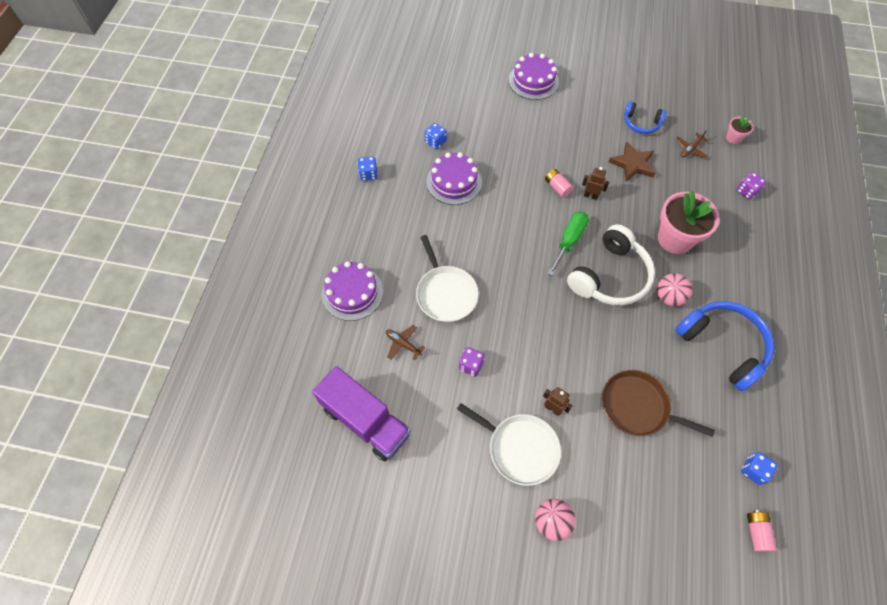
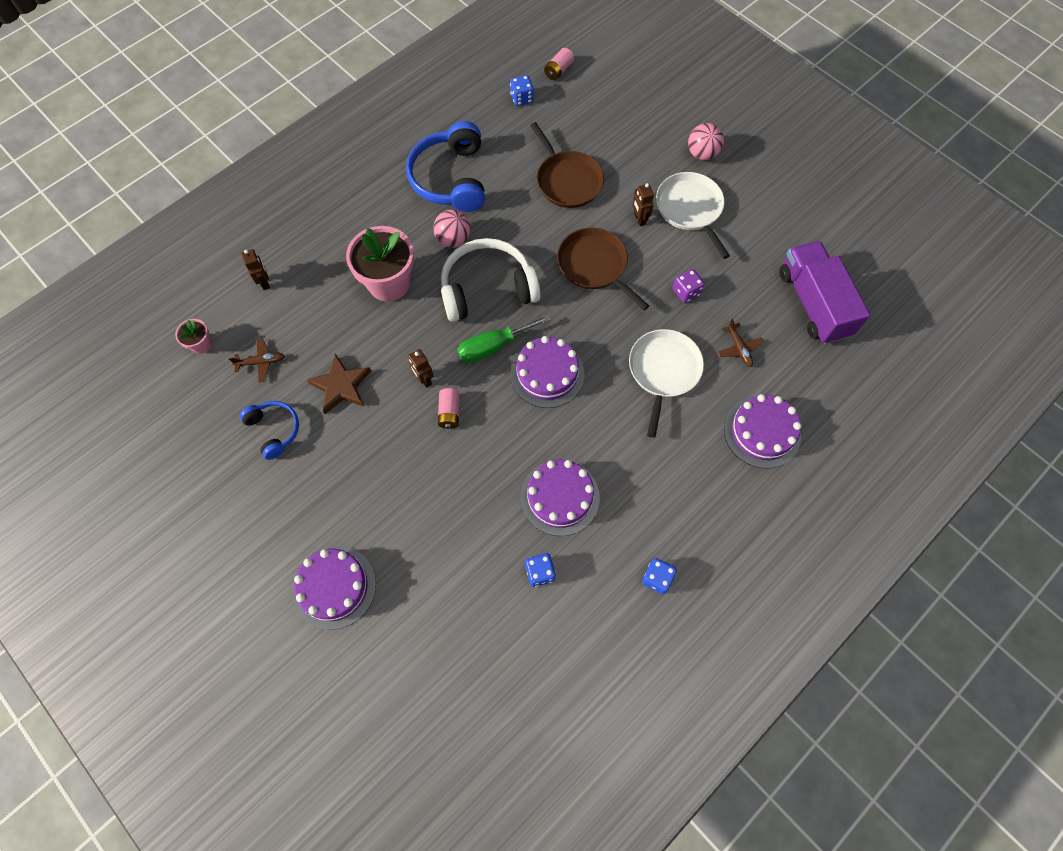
camera: 145 degrees left, 5 degrees up
(520, 245) = (547, 374): none -> purple cake
(553, 343) = (594, 266): none -> brown pan
(746, 191) = (265, 282): purple dice -> brown robot

